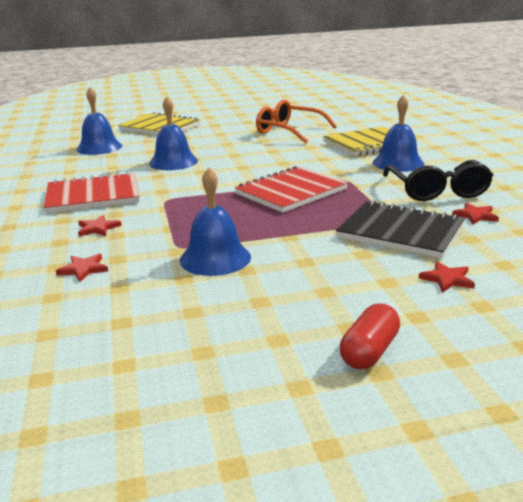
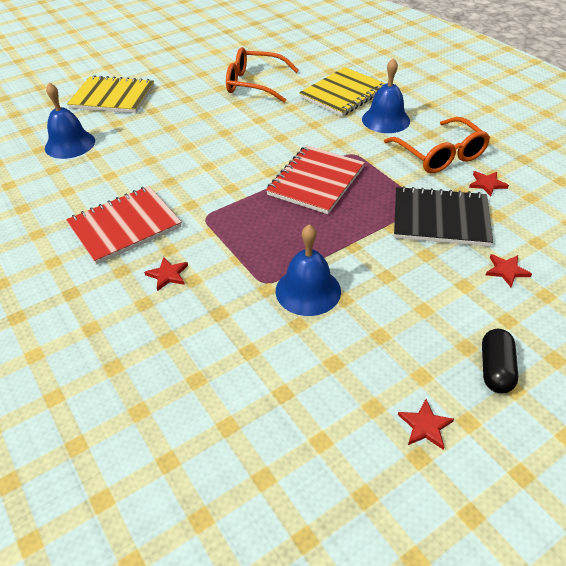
camera: 20 degrees left, 20 degrees up
(83, 269) = (198, 336): red star -> red star (425, 426)
(173, 162) = (170, 155): blue bell -> none
(369, 351) = (495, 369): red capsule -> black capsule
(437, 190) = (440, 155): black glasses -> orange glasses

